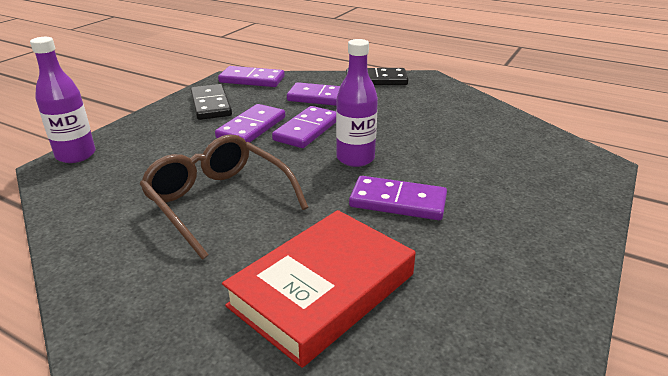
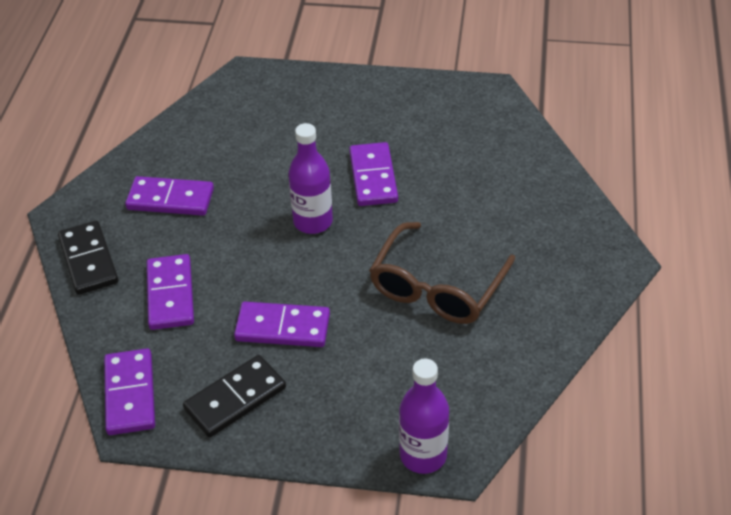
camera: 110 degrees left, 15 degrees up
(307, 130) = (267, 277): purple domino -> purple domino (170, 199)
(322, 290) = (500, 188): red book -> none

